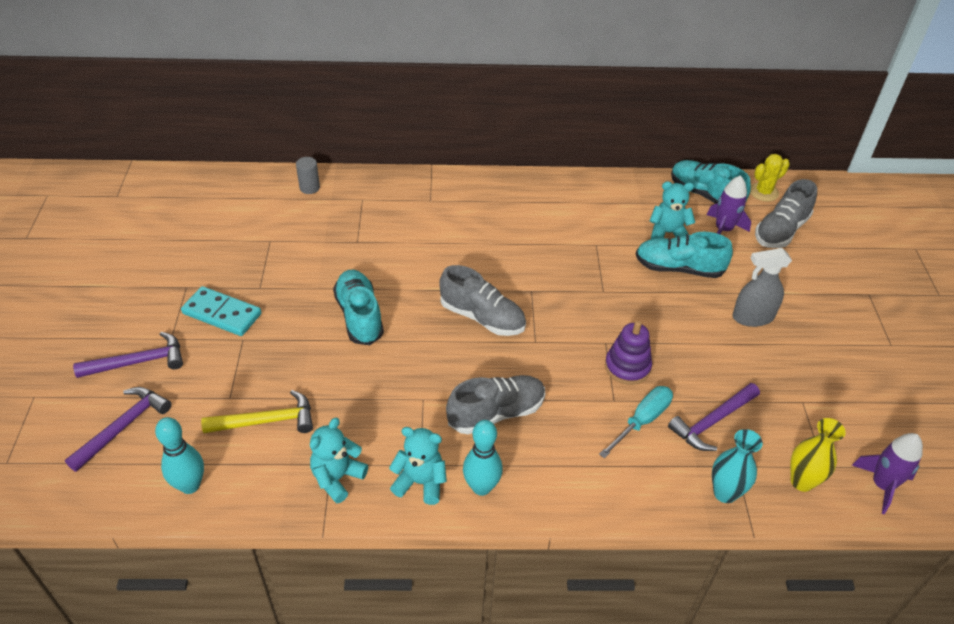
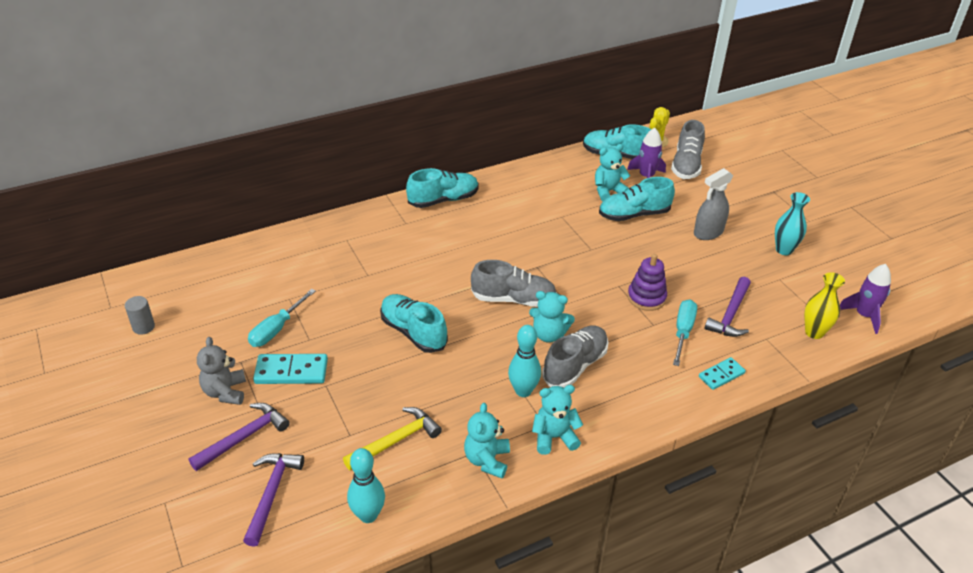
camera: 25 degrees left, 5 degrees down
(153, 312) = (225, 392): none -> grey teddy bear
(238, 267) = (276, 329): none -> turquoise screwdriver
(309, 188) = (292, 244): grey cylinder -> grey cylinder (143, 327)
(481, 487) = (602, 422): turquoise bowling pin -> turquoise bowling pin (523, 391)
(484, 188) = (443, 200): none -> turquoise shoe
(492, 369) = (549, 334): none -> turquoise teddy bear
(652, 487) = (721, 375): none -> turquoise domino
(725, 493) = (771, 359): turquoise vase -> turquoise vase (784, 250)

